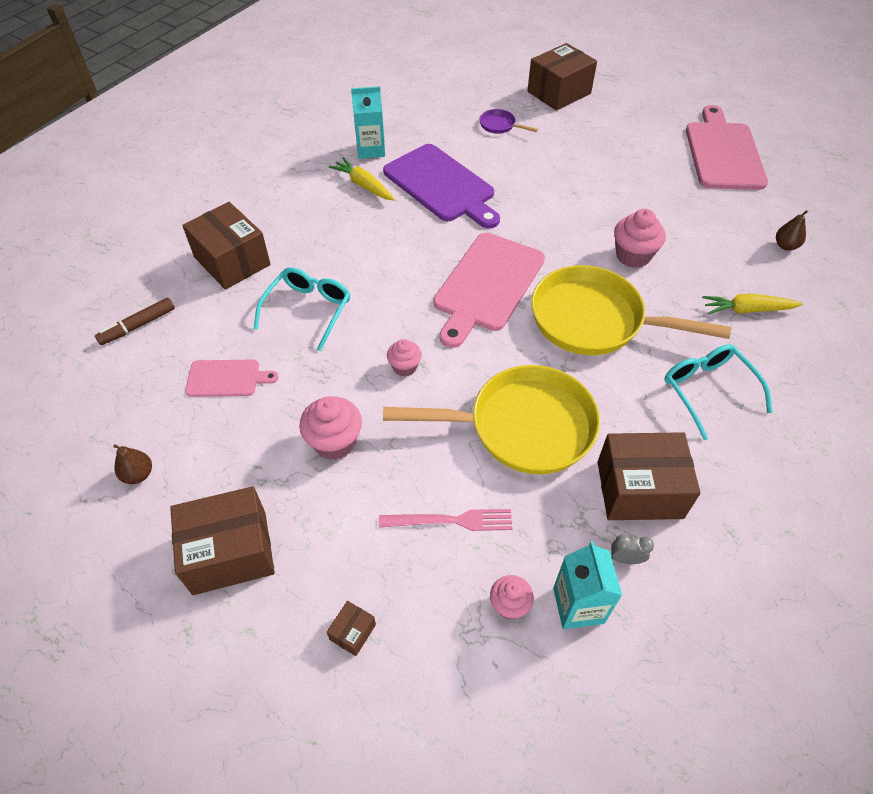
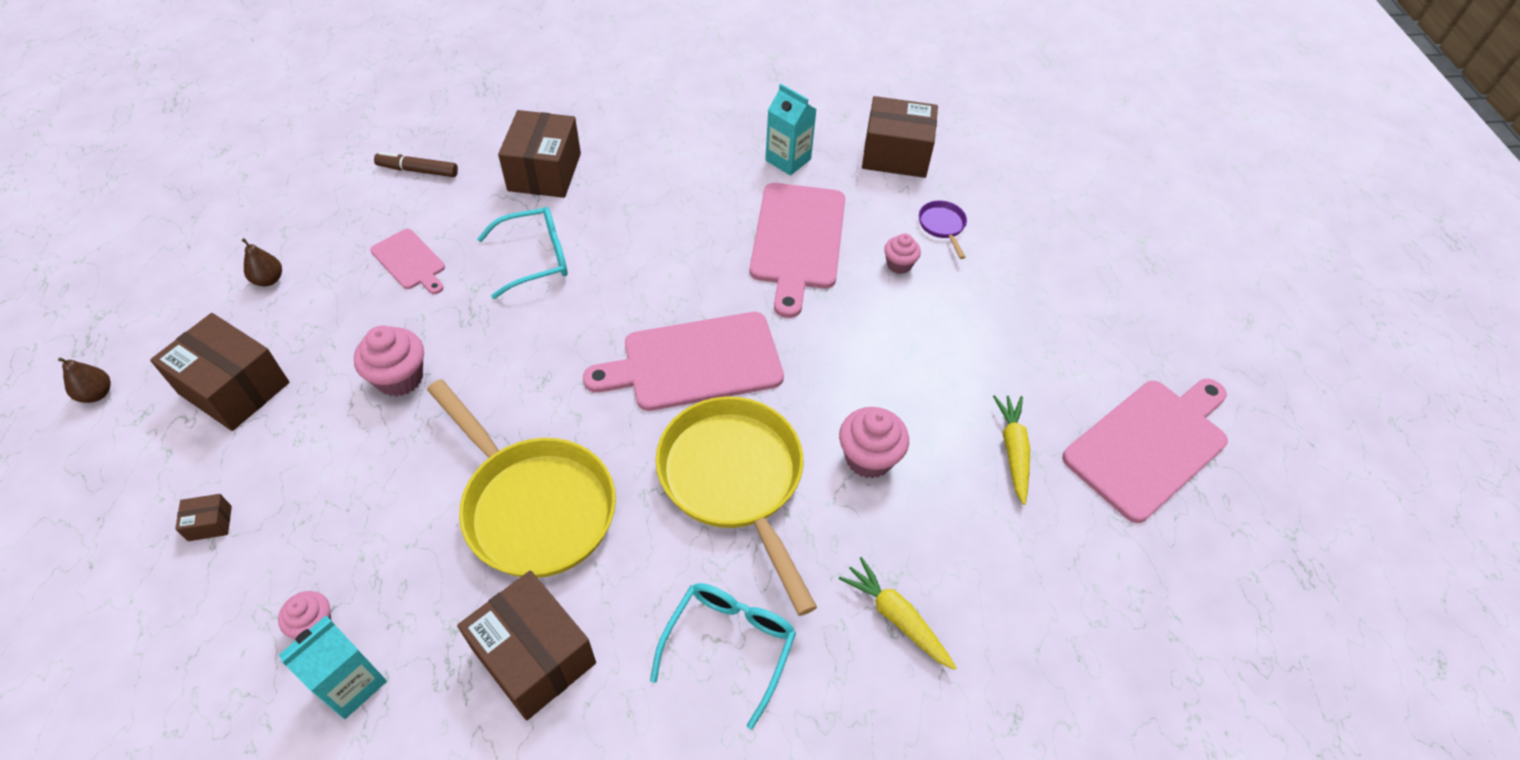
camera: 45 degrees right, 0 degrees up
(363, 185) = (733, 188): yellow carrot -> yellow carrot (1013, 451)
(404, 367) = (529, 369): pink cupcake -> pink cupcake (899, 264)
(441, 185) = (797, 240): purple cutting board -> pink cutting board
(451, 521) = (376, 519): pink fork -> none
(559, 92) = (1060, 238): brown box -> brown box (896, 155)
(625, 559) = (435, 694): grey clock -> none
(785, 246) = (1053, 601): brown pear -> brown pear (97, 394)

